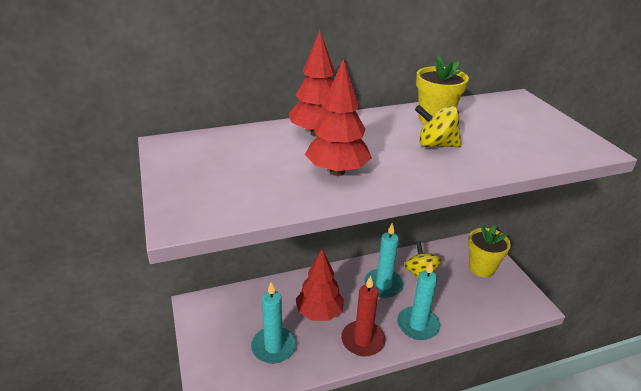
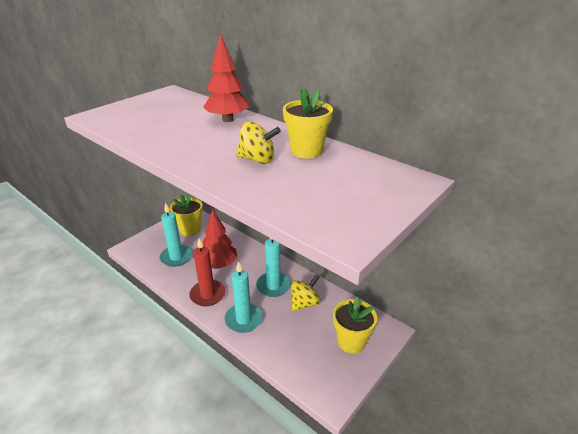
camera: 60 degrees right, 0 degrees up
(228, 316) = (190, 230): none -> yellow flower pot
(337, 171) = (179, 137): red tree -> none
(436, 145) = (257, 160): yellow spinning top -> yellow spinning top turned 120 degrees clockwise

